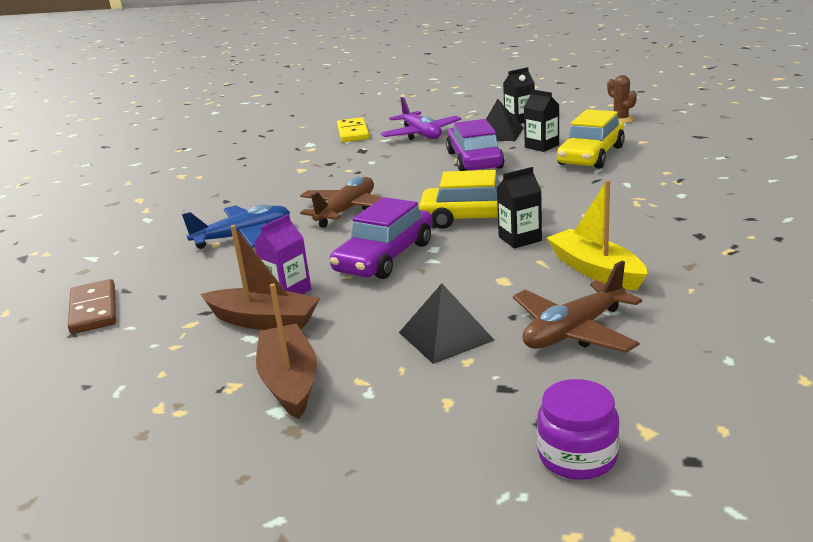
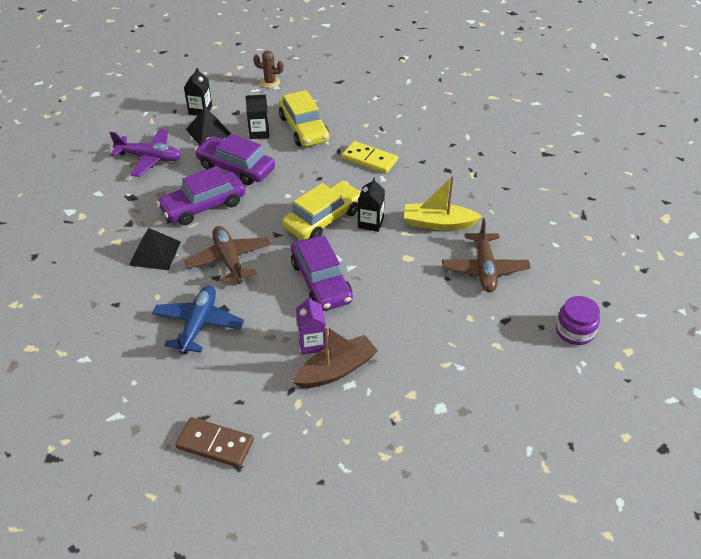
camera: 55 degrees left, 20 degrees up
(289, 381) = (417, 390): brown boat -> none
(353, 133) = (86, 181): yellow domino -> yellow domino (369, 159)
(399, 173) = (203, 206): none -> purple car
(445, 336) = (439, 311): black pyramid -> black pyramid (155, 253)

